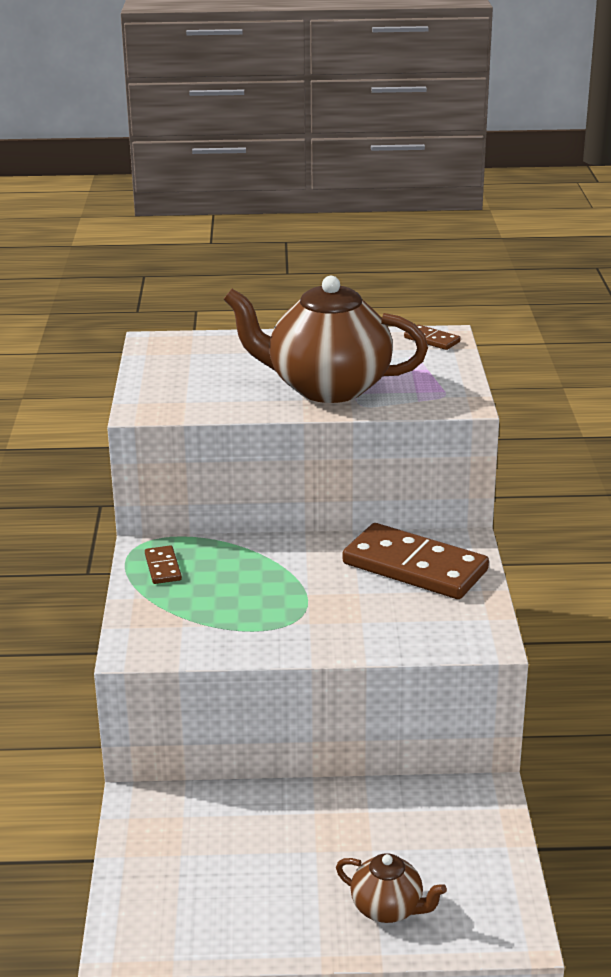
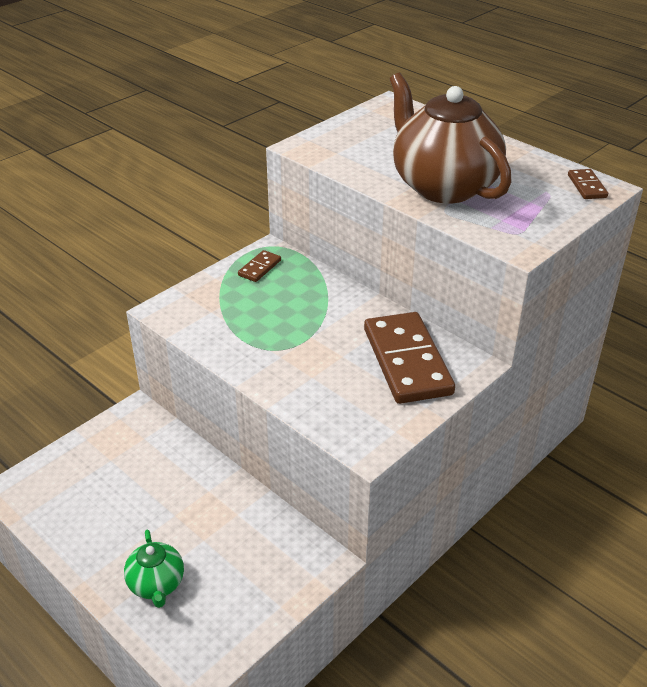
camera: 45 degrees right, 10 degrees up
(388, 908) = (156, 584): brown teapot -> green teapot

